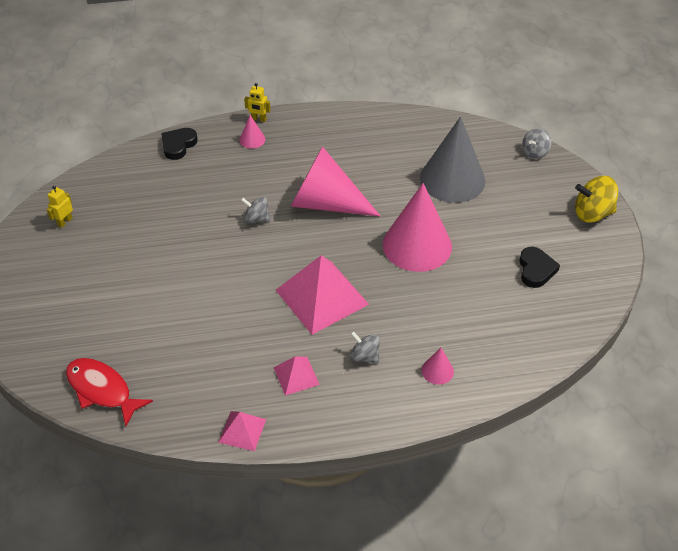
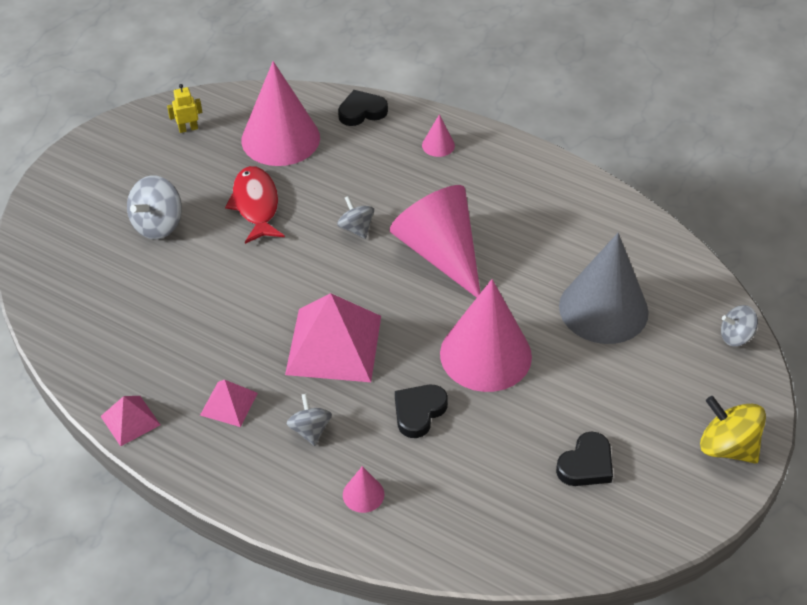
camera: 40 degrees right, 0 degrees up
(102, 390) = (61, 302): red fish -> red fish (256, 205)
(116, 296) = (158, 225): none -> grey spinning top
(141, 192) = (280, 138): none -> pink cone
(259, 119) = (467, 128): yellow robot -> none
(416, 302) = (419, 412): none -> black heart

